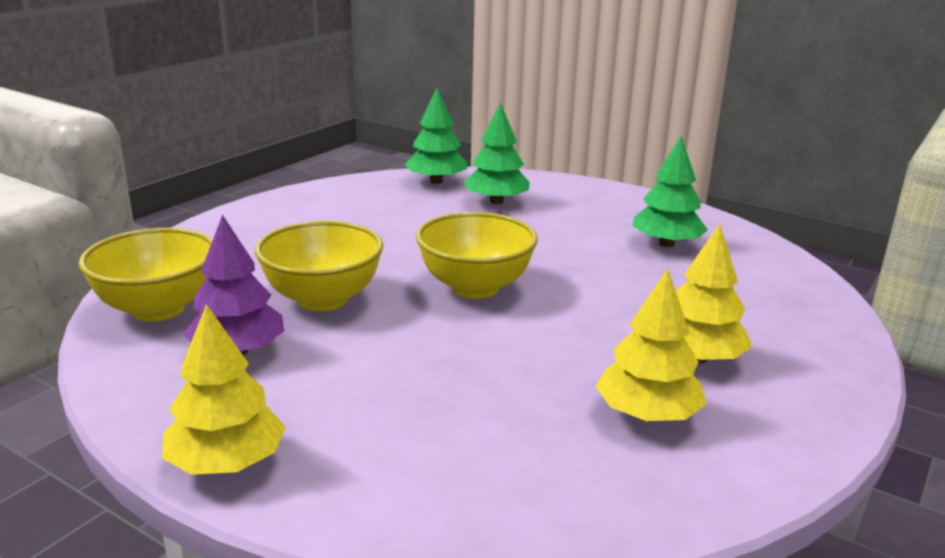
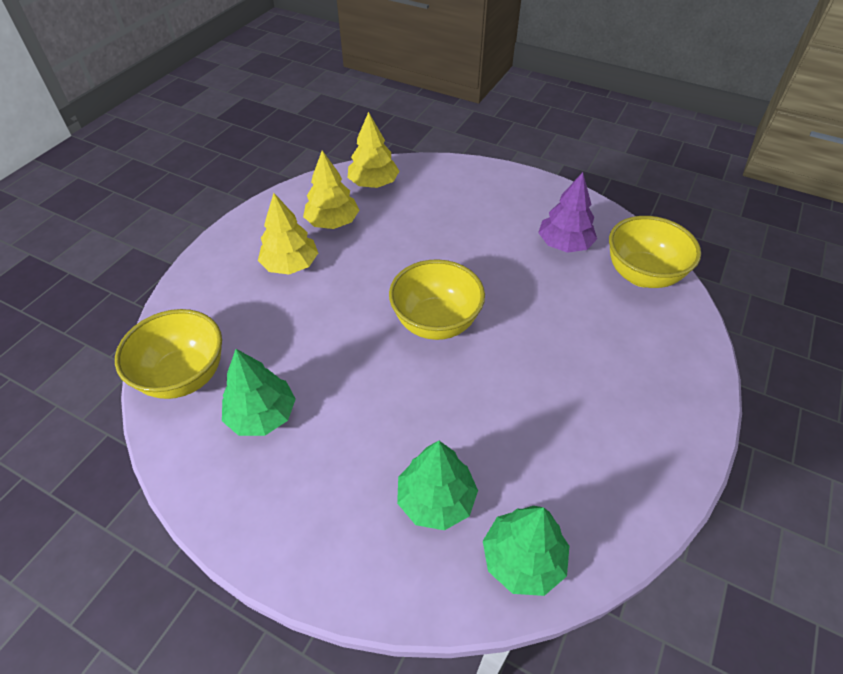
camera: 175 degrees right, 25 degrees up
(226, 463) = (523, 182): yellow tree -> yellow tree (373, 183)
(323, 299) = (541, 296): yellow bowl -> yellow bowl (184, 376)

